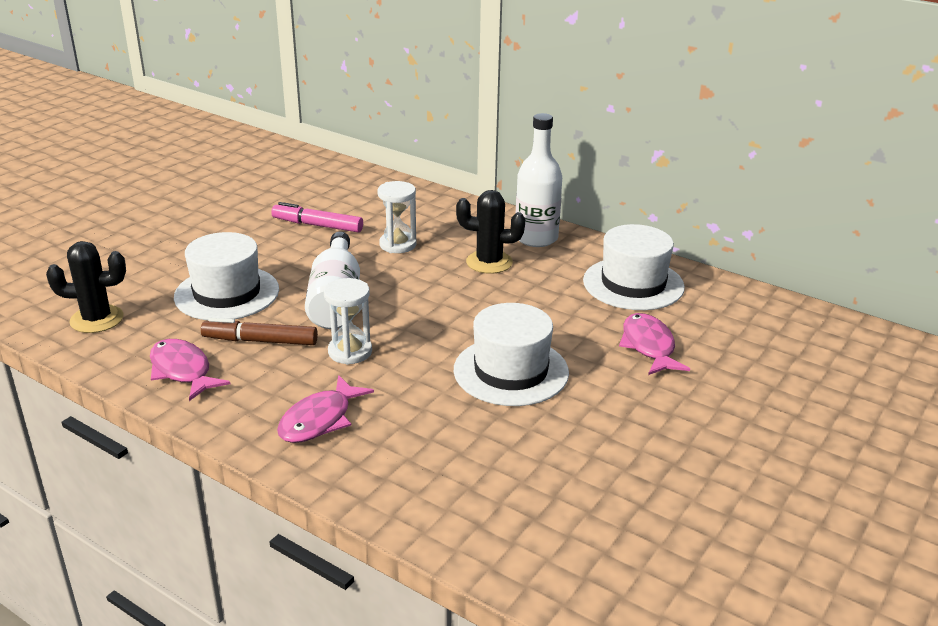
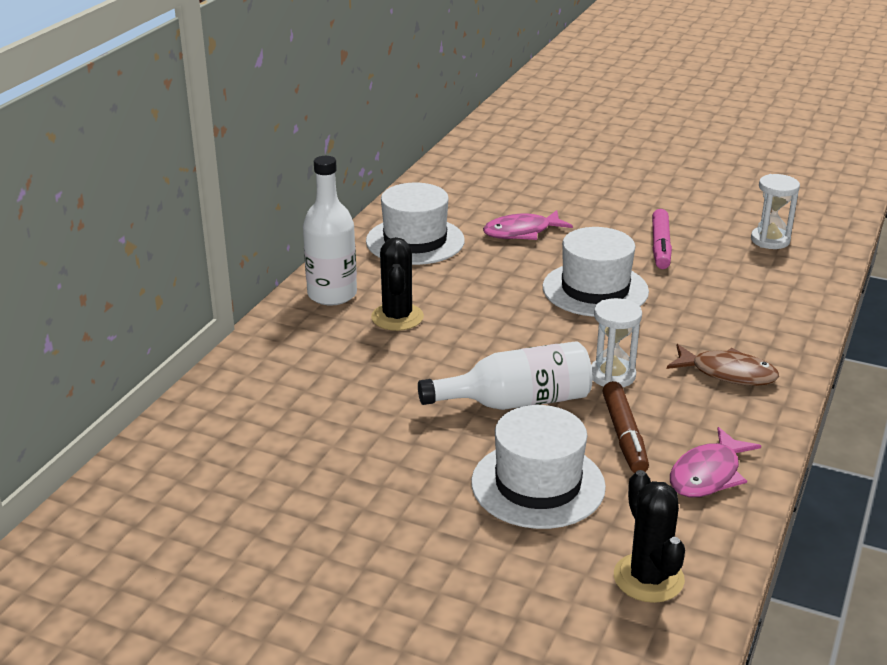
camera: 100 degrees left, 0 degrees up
(317, 225) = (334, 450): pink marker -> pink marker (660, 246)
(319, 420) = (727, 373): pink fish -> brown fish
(398, 245) = (372, 380): white hourglass -> white hourglass (770, 240)

